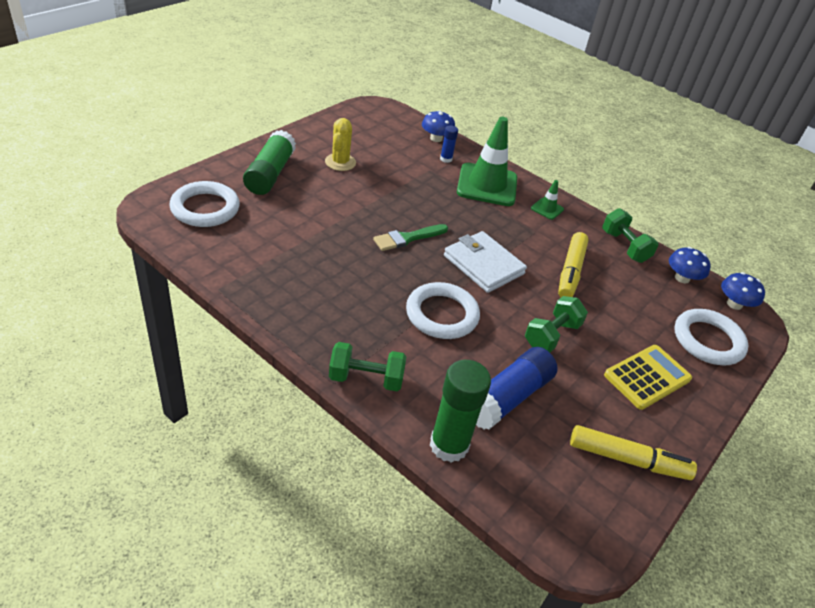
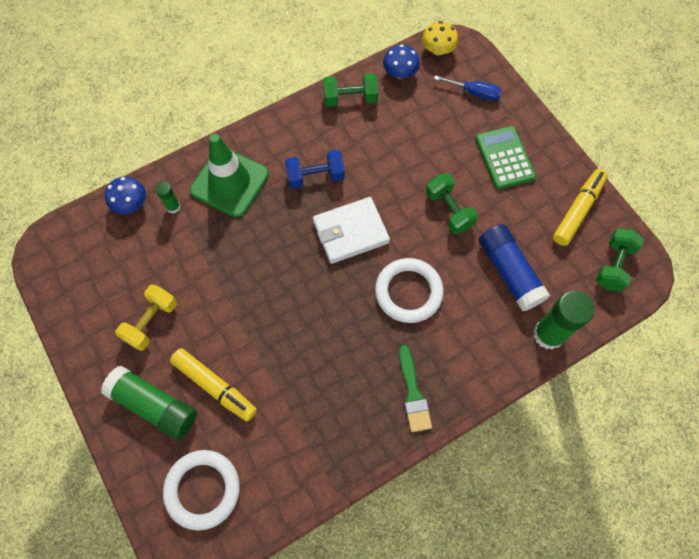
camera: 65 degrees left, 25 degrees up
(340, 162) = (151, 322): yellow cactus -> yellow dumbbell
(366, 379) = (472, 380): green dumbbell -> green dumbbell (613, 266)
(407, 238) = (298, 289): green brush -> green brush (413, 393)
(446, 159) = (173, 207): blue glue stick -> green glue stick
(526, 234) = (315, 177): none -> blue dumbbell
(547, 209) = (281, 141): green traffic cone -> none
(570, 271) = (374, 160): yellow marker -> yellow marker (214, 386)
(647, 377) = (504, 158): yellow calculator -> green calculator
(708, 340) = (474, 93): white ring -> blue screwdriver
(734, 304) = (438, 50): blue mushroom -> yellow mushroom

